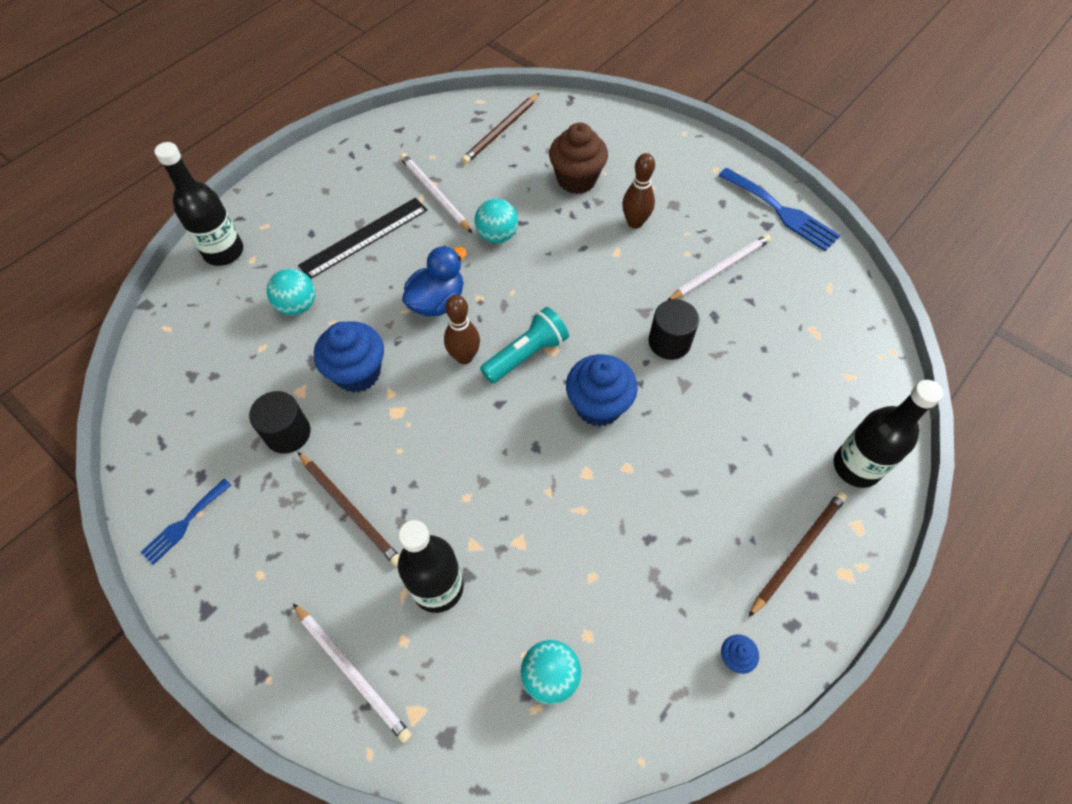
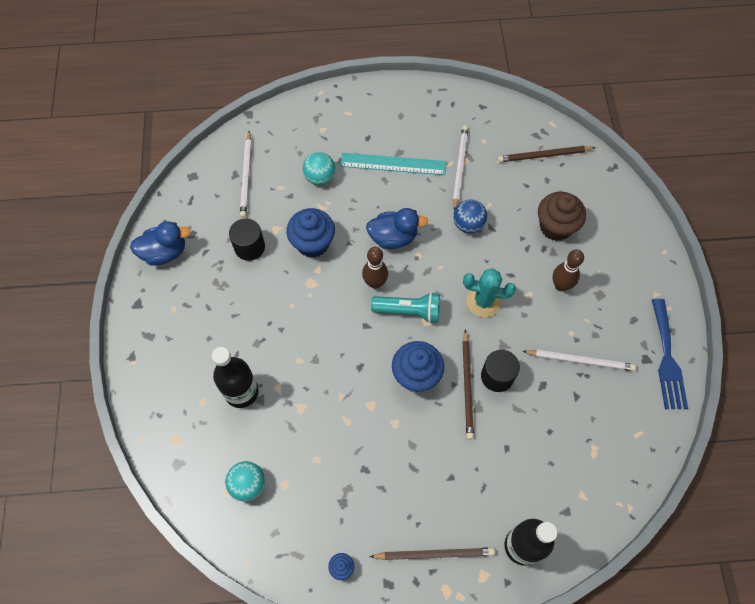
camera: 45 degrees right, 5 degrees up
(184, 523) = (164, 252): blue fork -> blue duck
(224, 252) = (313, 113): black bottle -> none
(350, 510) = (240, 315): brown pencil -> brown pencil (467, 386)
(352, 672) = (168, 394): white pencil -> white pencil (246, 176)
(364, 237) = (393, 164): black ruler -> turquoise ruler
(497, 235) = (468, 224): turquoise ball -> blue ball
(585, 289) = (483, 301): none -> turquoise cactus

